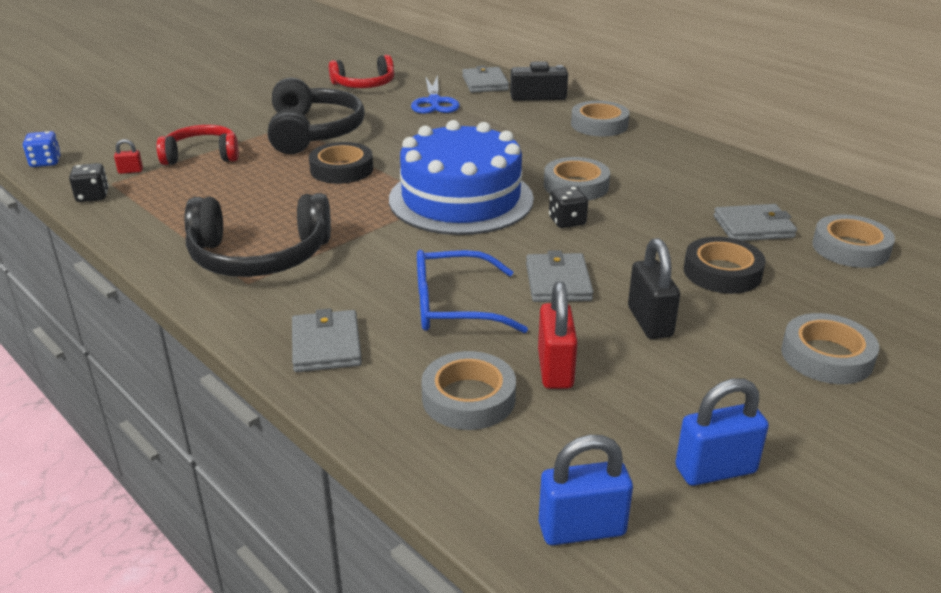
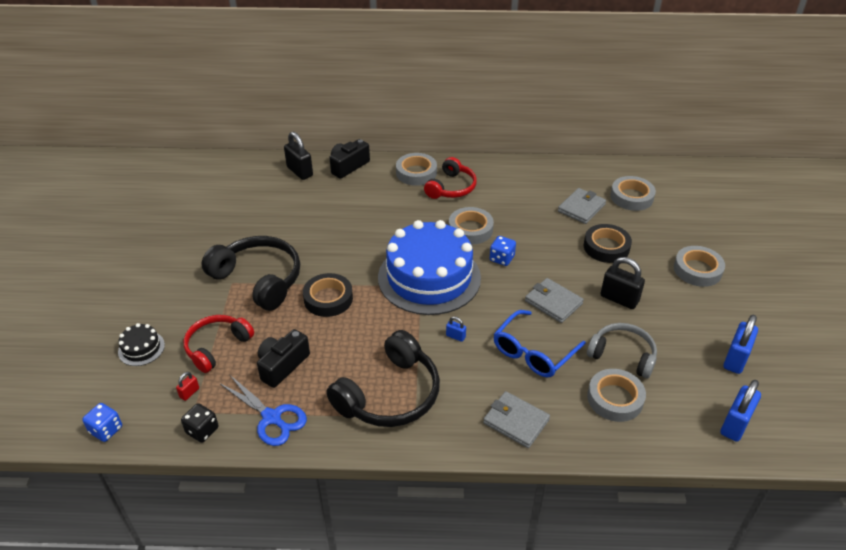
camera: 45 degrees left, 10 degrees up
(155, 131) = (141, 348): none -> black cake
(221, 190) = (282, 365): none -> black camera
(364, 84) = (221, 216): red headphones -> red headphones (451, 188)
(399, 251) = (455, 336): none -> blue padlock
(434, 102) = (294, 207): blue scissors -> blue scissors (272, 418)
(485, 83) = (300, 171): grey wallet -> black padlock
(555, 369) = (622, 355): red padlock -> grey headphones
(567, 221) = (502, 258): black dice -> blue dice

